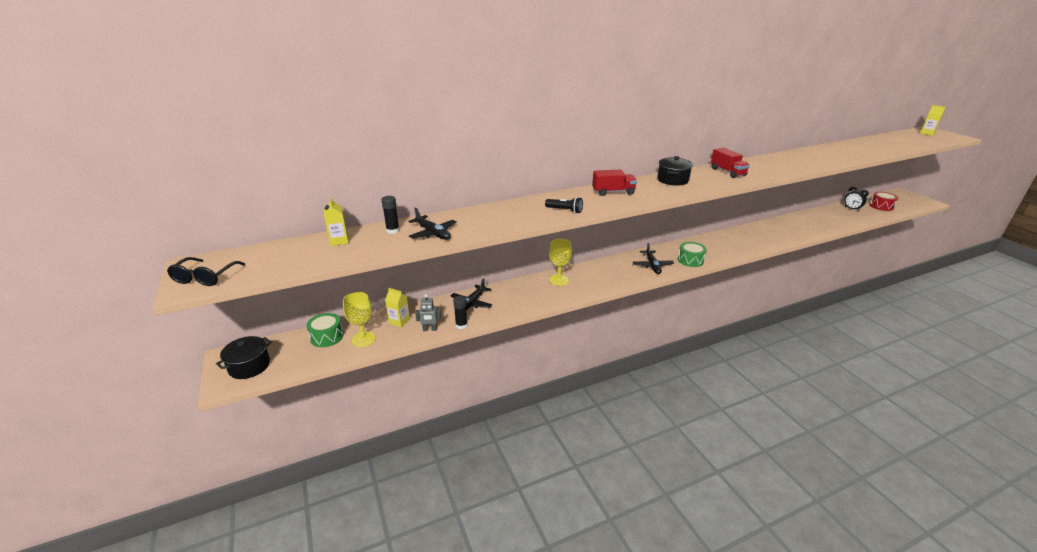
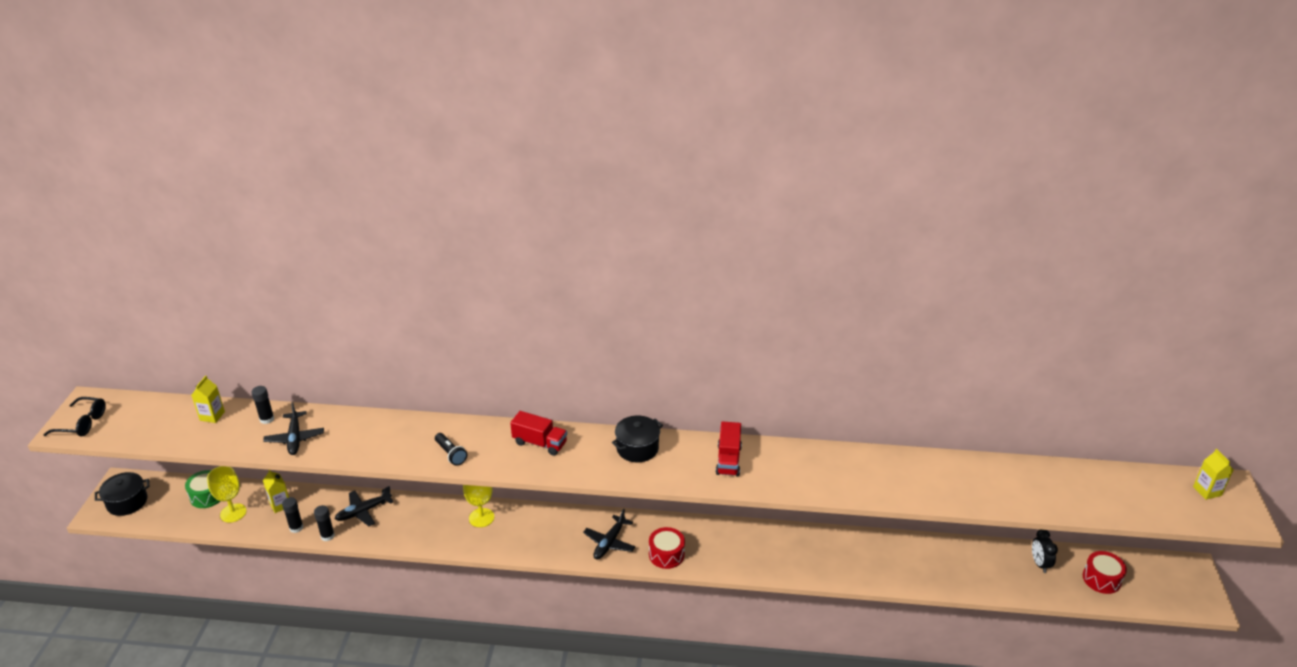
camera: 30 degrees right, 5 degrees up
(205, 277) = (83, 423): black glasses -> black glasses turned 120 degrees counterclockwise
(430, 329) = (296, 528): grey robot -> black glue stick
(690, 260) = (666, 554): green drum -> red drum

